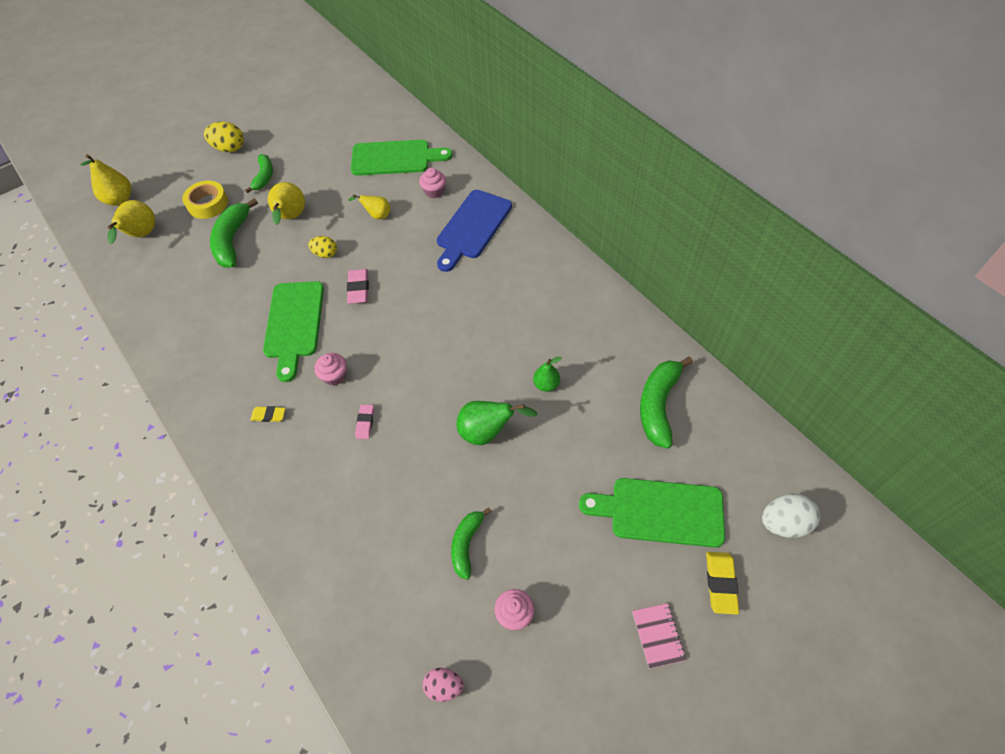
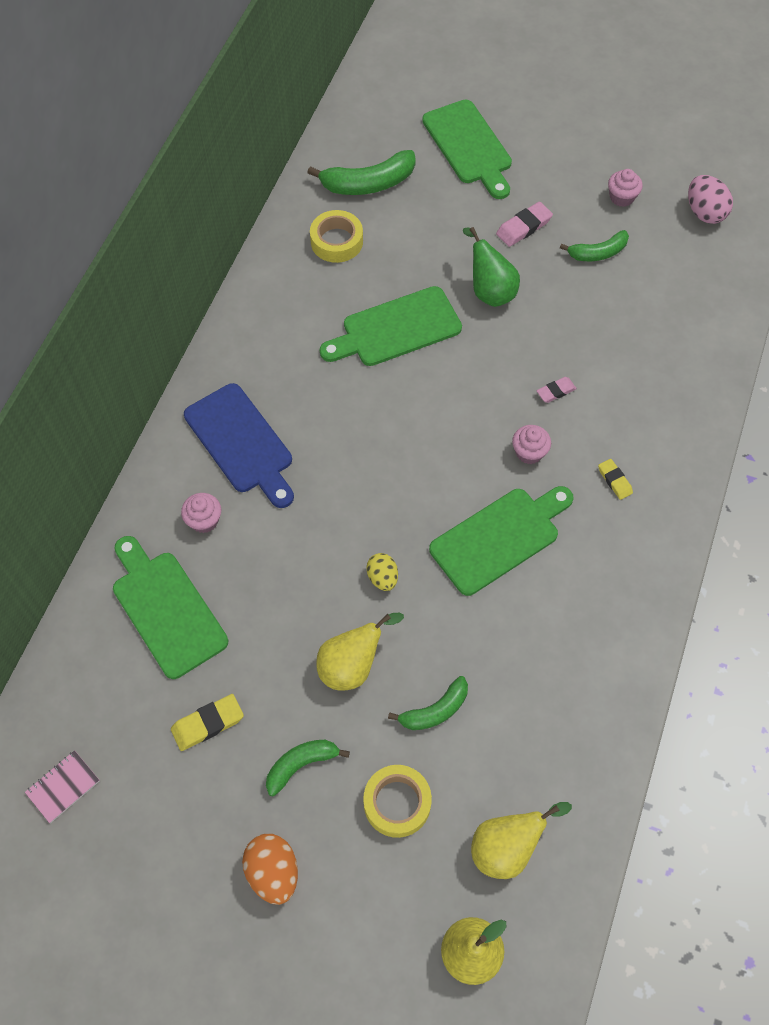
camera: 125 degrees left, 5 degrees up
(229, 148) = (273, 872): yellow egg -> orange egg
(232, 240) = (435, 710): green banana -> green banana, size x0.63
(358, 288) = (408, 505): pink eraser -> pink eraser (523, 227)
(377, 215) = (285, 561): yellow pear -> none
(444, 686) = (704, 212): pink egg -> pink egg, size x1.53
(472, 227) = (241, 443): blue cutting board -> blue cutting board turned 60 degrees clockwise
(497, 350) = (396, 329): none -> green cutting board
(546, 384) = (406, 271): green pear -> none
(607, 353) = (336, 241): none -> yellow tape
(658, 635) = (565, 114): pink notebook -> pink notebook (63, 787)
(720, 583) = (498, 94): yellow eraser -> yellow eraser (208, 724)
(783, 523) = (420, 75): white egg -> none

